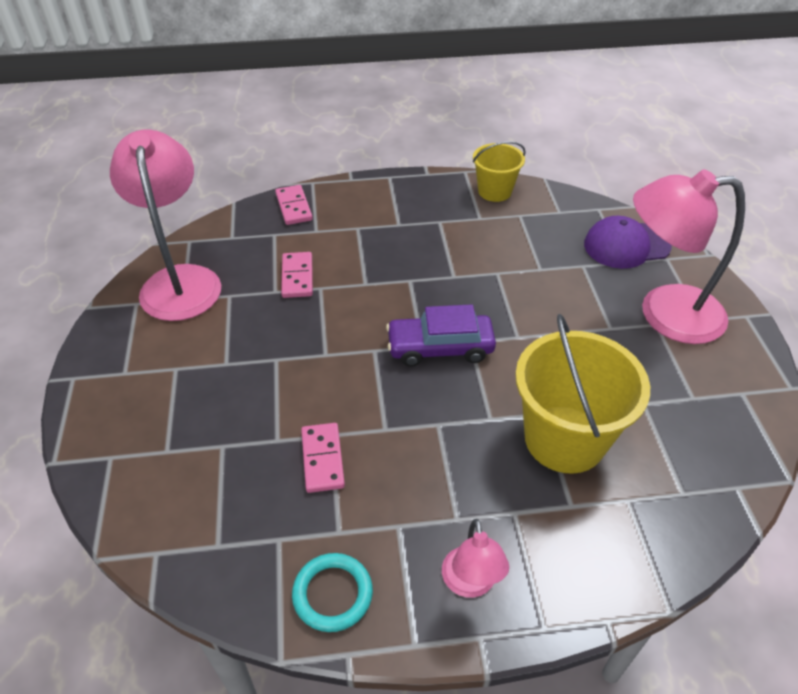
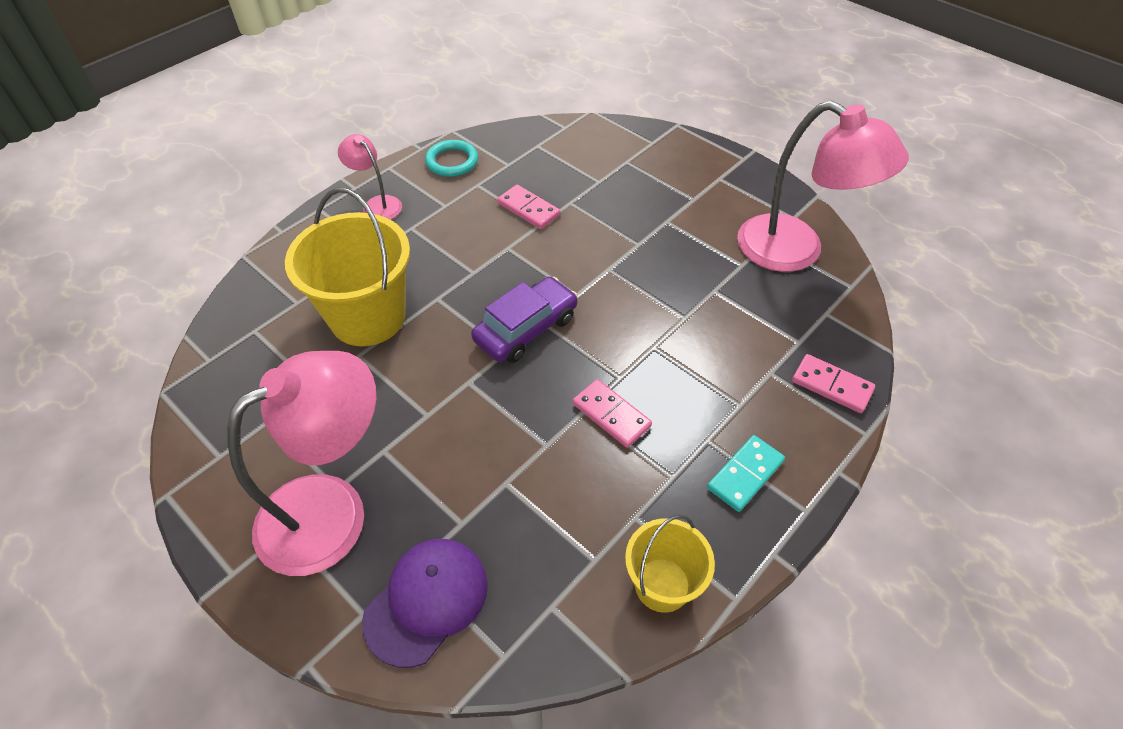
camera: 140 degrees right, 5 degrees up
(297, 277) = (716, 314): pink domino -> pink domino (611, 415)
(399, 202) = (745, 474): none -> turquoise domino

